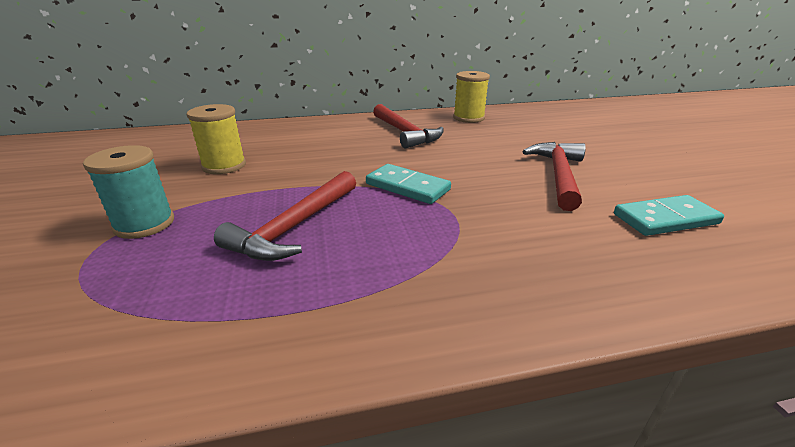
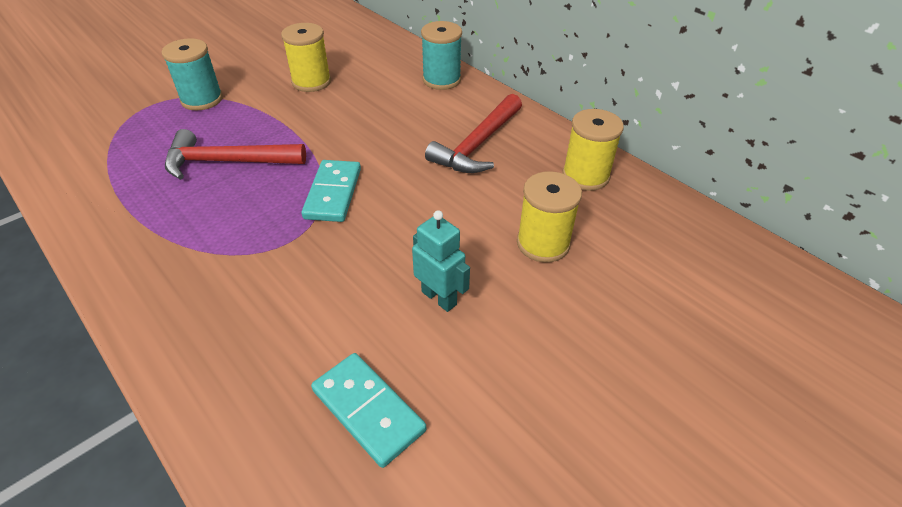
camera: 60 degrees right, 15 degrees up
(310, 126) = (441, 80): none -> turquoise spool
(522, 139) = (543, 243): none -> yellow spool
(558, 175) = (439, 298): red hammer -> turquoise robot

